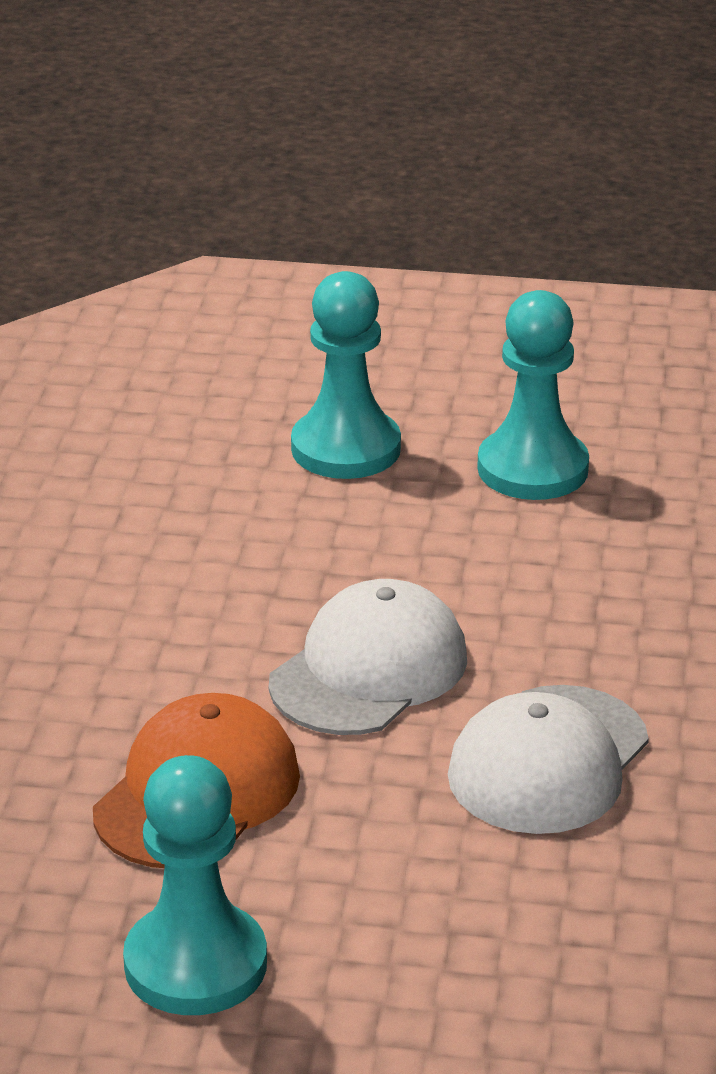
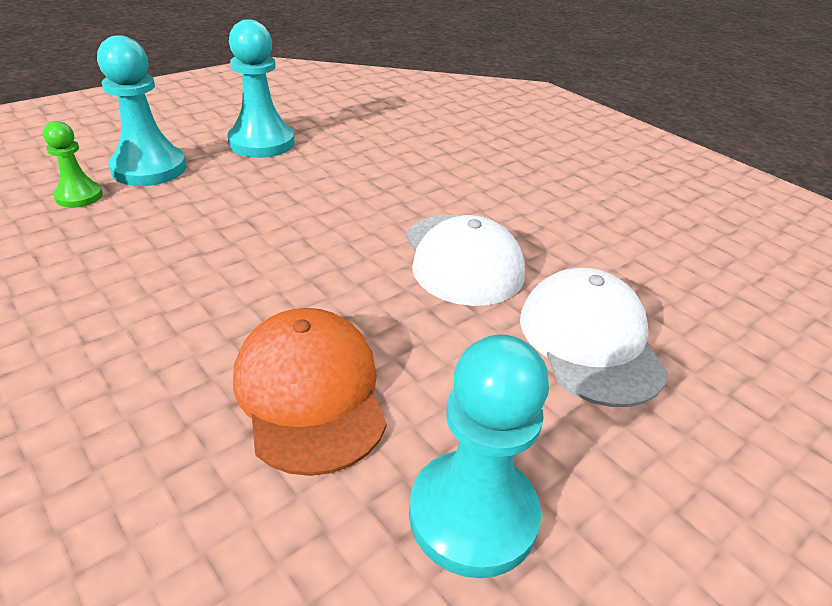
camera: 50 degrees left, 5 degrees up
(230, 455) = (79, 196): none -> green pawn
(369, 670) = (312, 264): white cap -> white cap (590, 341)

